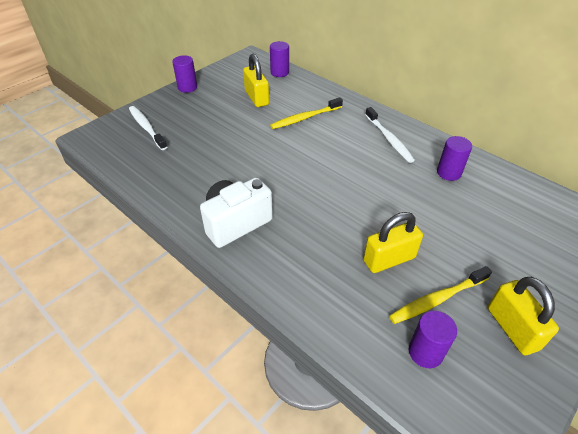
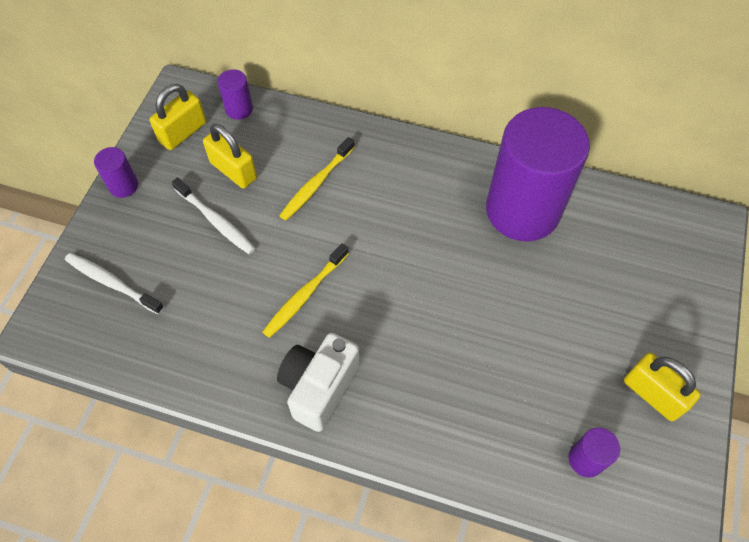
camera: 25 degrees left, 15 degrees up
(389, 139) = (435, 182): white toothbrush -> white toothbrush (216, 221)
(389, 259) = (508, 363): yellow padlock -> yellow padlock (183, 132)
(437, 299) = (574, 392): yellow toothbrush -> yellow toothbrush (305, 295)
(449, 173) = (522, 210): purple cylinder -> purple cylinder, size x2.49

